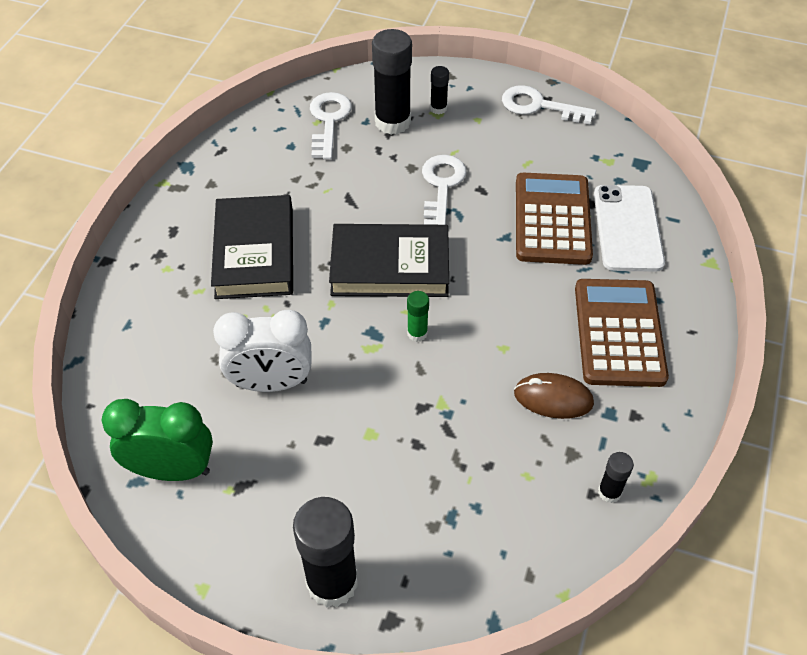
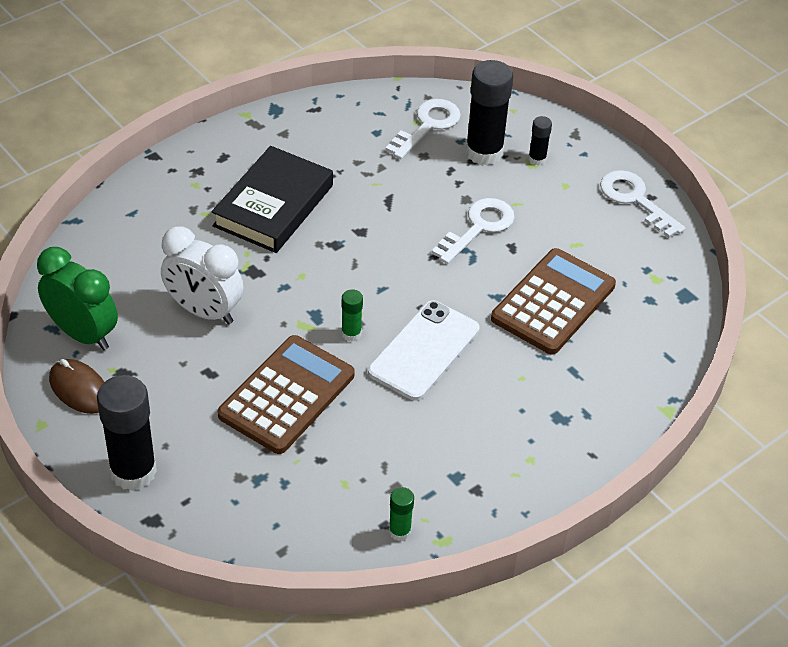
camera: 30 degrees right, 5 degrees down
(390, 266) = (375, 271): black book -> none
(553, 398) = (418, 440): brown mouse -> brown mouse (79, 389)
(609, 492) = (399, 531): black glue stick -> green glue stick
(619, 333) = (524, 422): brown calculator -> brown calculator (287, 395)
(627, 228) = (616, 343): white phone -> white phone (424, 350)

